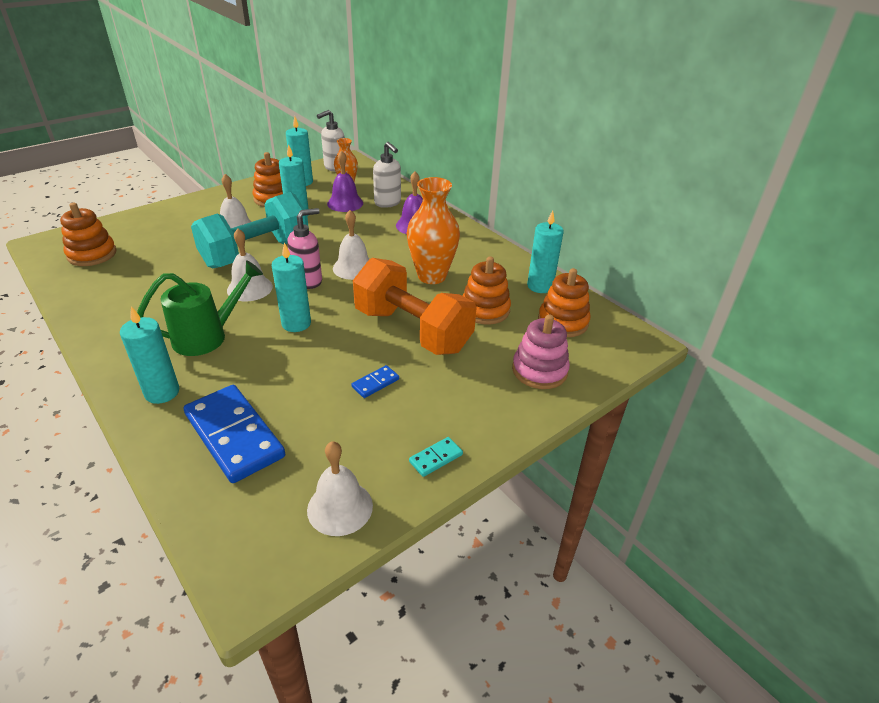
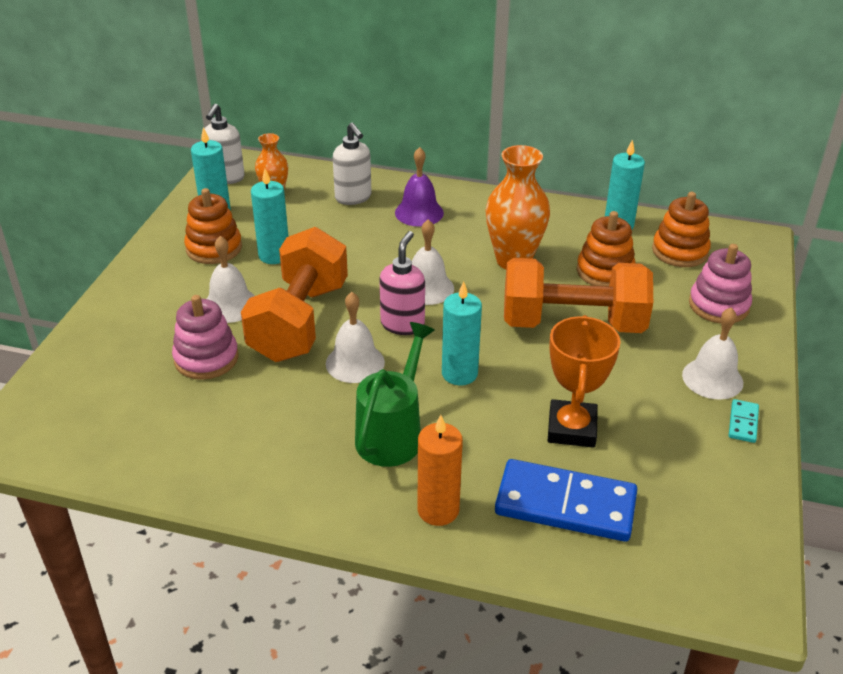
camera: 35 degrees left, 0 degrees up
(92, 254) = (98, 419): orange stacking toy -> none
(162, 392) = (438, 510): turquoise candle -> orange candle
(183, 250) = (206, 358): none -> pink stacking toy
(256, 253) = (299, 321): turquoise dumbbell -> orange dumbbell
(311, 392) = (571, 429): none -> orange trophy
(340, 507) = (731, 504): white bell -> white bell (712, 378)
(345, 203) = (307, 218): purple bell -> none
(375, 383) = (611, 389): blue domino -> none
(388, 203) = (353, 198): white soap dispenser -> white soap dispenser turned 45 degrees clockwise

